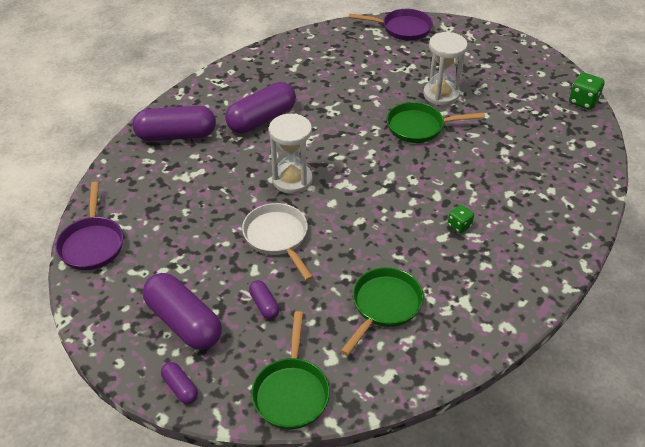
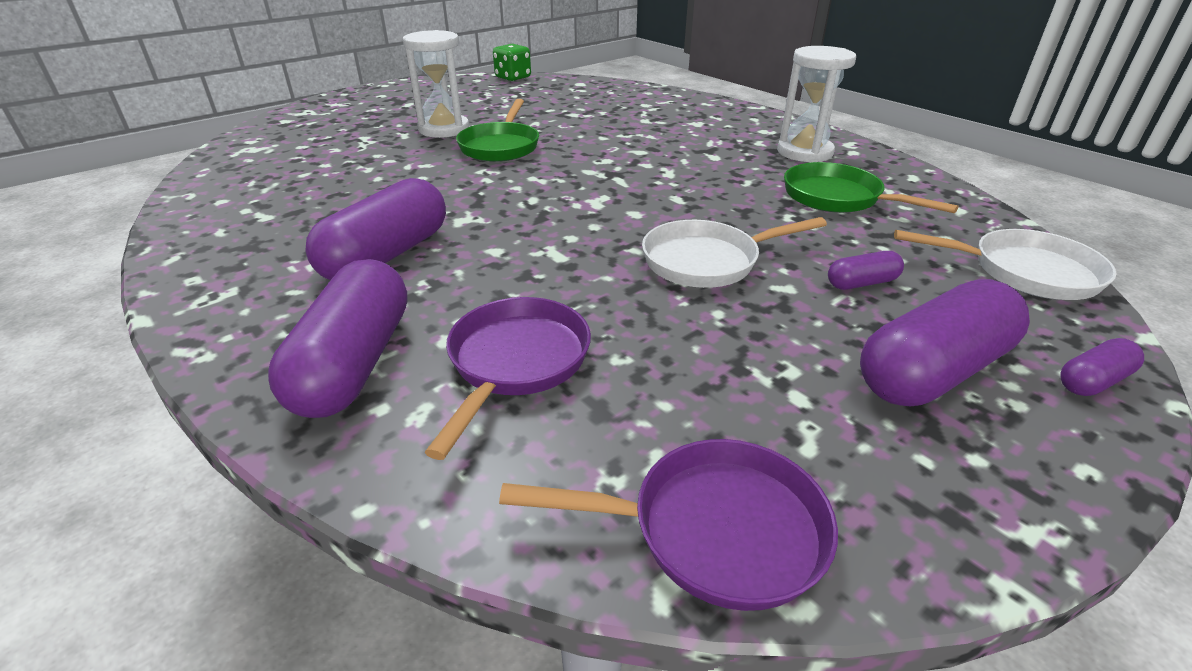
camera: 80 degrees left, 10 degrees down
(262, 119) = (387, 255): purple capsule -> purple capsule turned 60 degrees clockwise
(291, 391) = (1024, 272): green pan -> white pan
(292, 180) = (570, 239): white hourglass -> white hourglass (804, 152)
(402, 29) = (269, 133): purple pan -> purple pan (515, 363)
(459, 226) = (695, 146): green dice -> none

